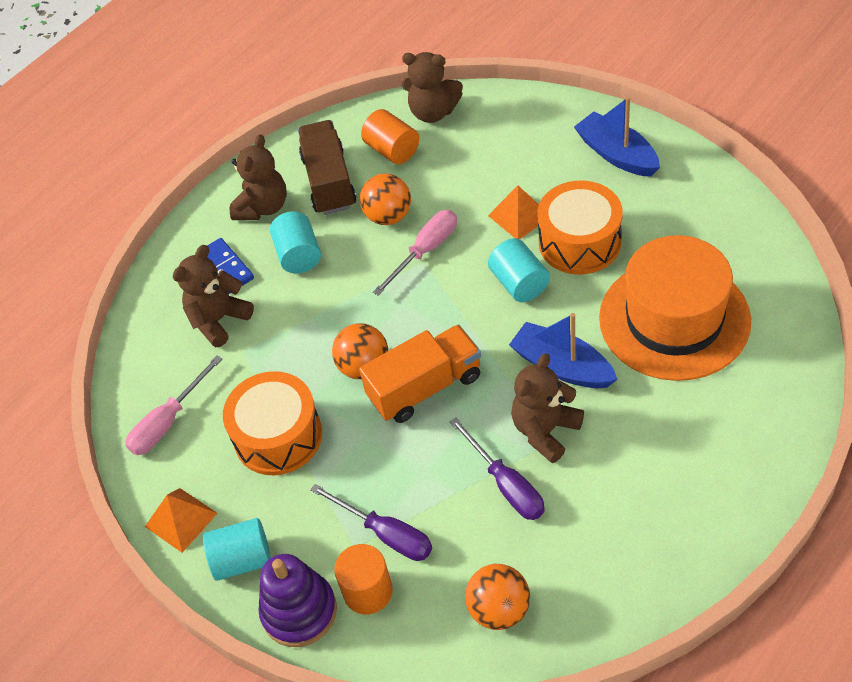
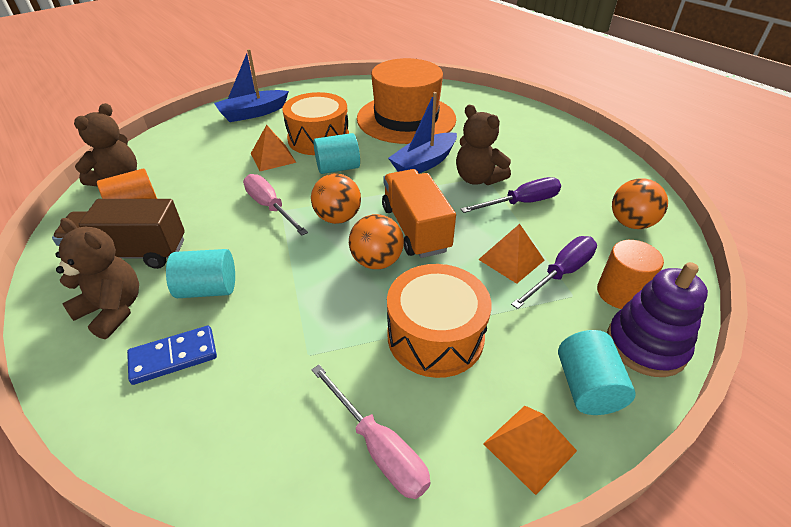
camera: 85 degrees left, 10 degrees down
(219, 320) = (248, 372): brown teddy bear -> none
(388, 216) = (212, 222): orange ball -> orange ball (338, 218)
(396, 485) = (511, 260): none -> orange pyramid

